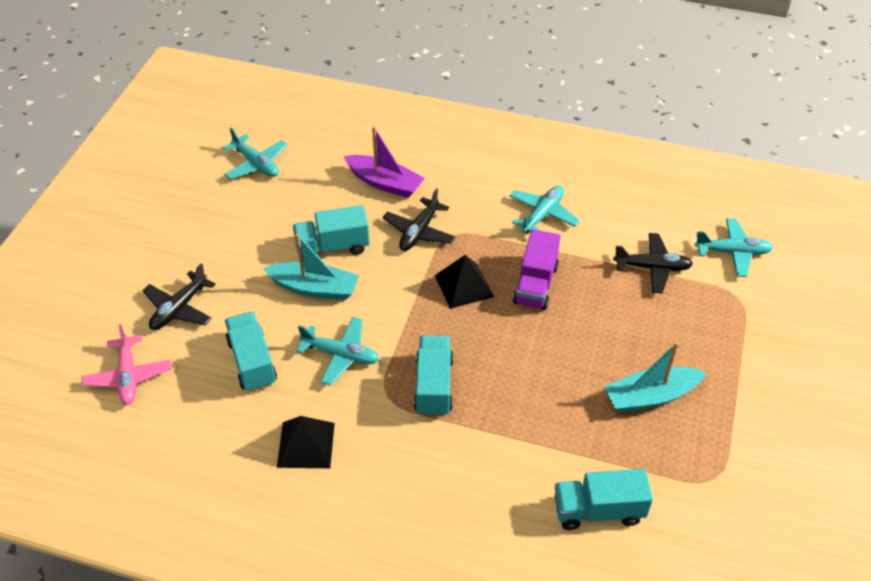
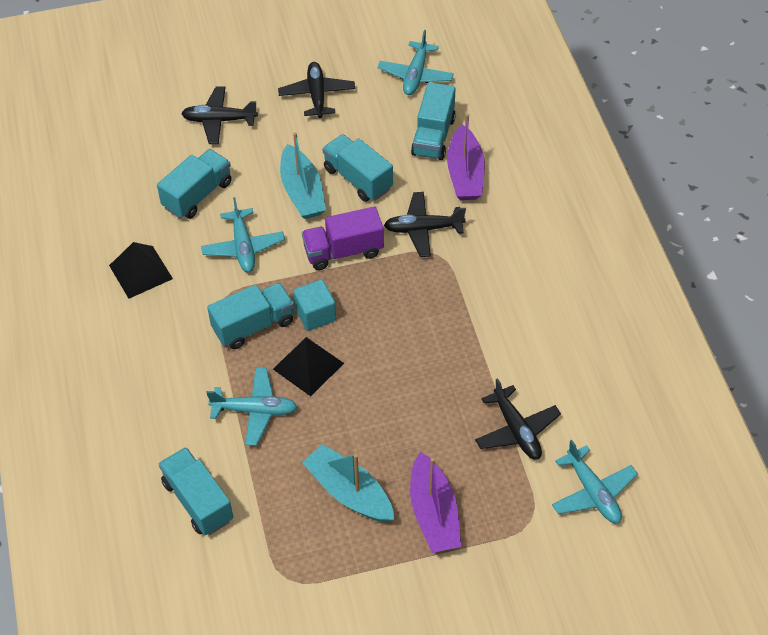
camera: 60 degrees right, 5 degrees up
(128, 376) = (134, 130): pink plane -> none
(216, 231) = (317, 95): none -> black plane
(330, 183) = (433, 136): none -> turquoise truck
(453, 338) = (315, 314): none -> turquoise cube
(464, 286) = (381, 293): black pyramid -> black pyramid (308, 366)
(535, 284) = (423, 345): purple truck -> purple truck (343, 251)
(542, 214) = (520, 311): turquoise plane -> turquoise plane (255, 410)
(701, 351) = (434, 513): none -> purple boat

